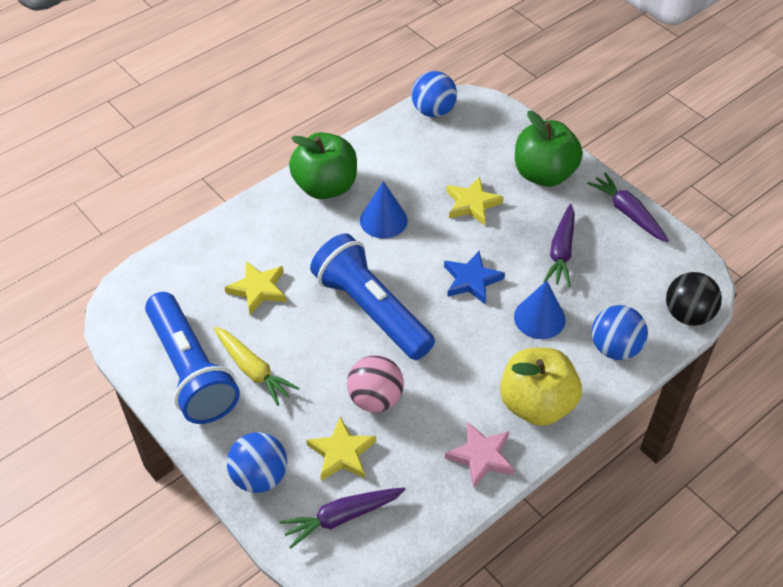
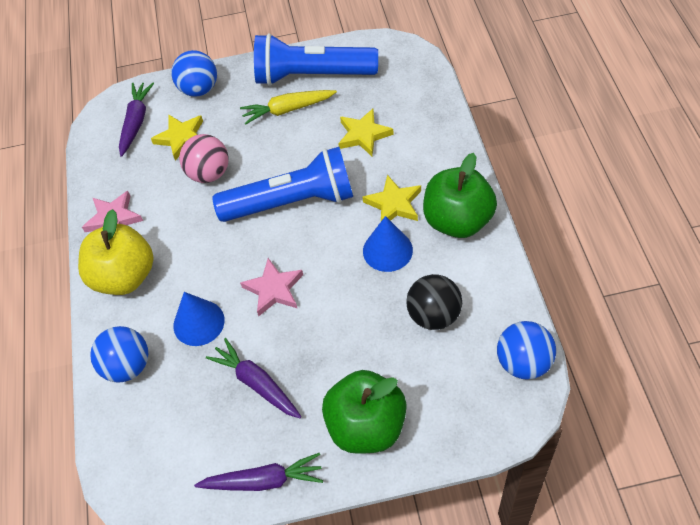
camera: 125 degrees right, 5 degrees up
(472, 204) = (364, 335): yellow star -> yellow star (394, 204)
(472, 280) = (274, 289): blue star -> pink star
(687, 314) = (113, 454): black ball -> black ball (434, 315)

